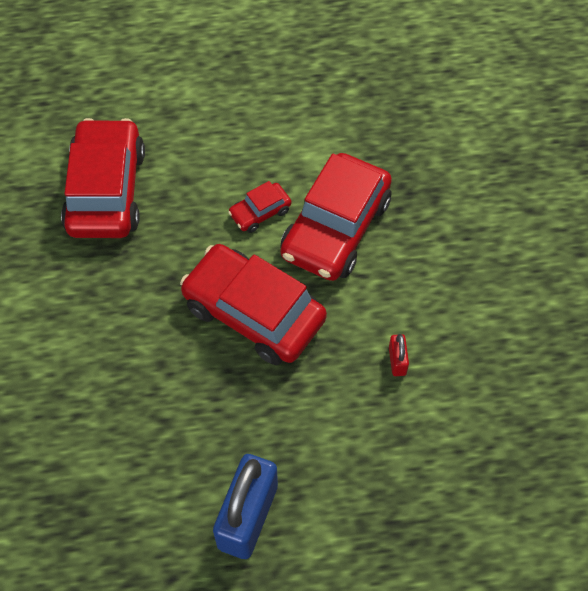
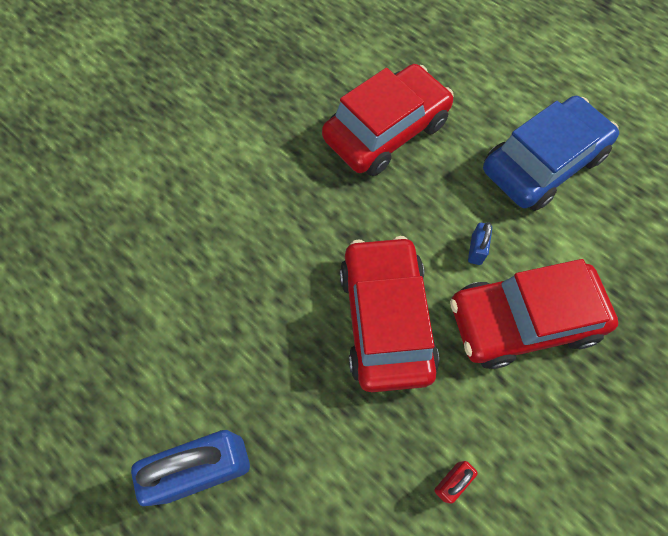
camera: 50 degrees right, 5 degrees up
(239, 114) = (542, 163): none -> blue car
(260, 212) = (476, 249): red car -> blue padlock

